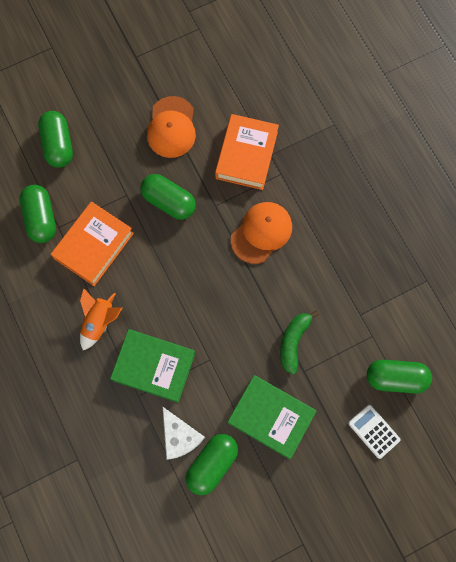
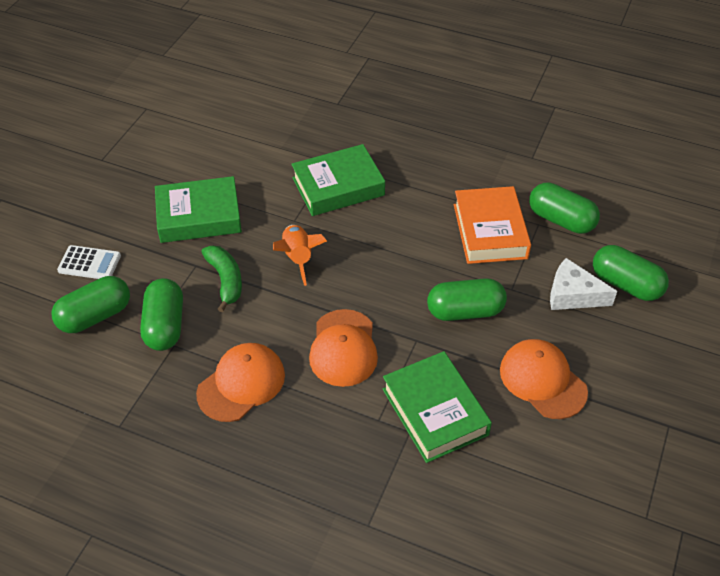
camera: 140 degrees right, 25 degrees down
(99, 322) = (419, 185): orange rocket -> orange rocket (298, 258)
(180, 436) = (269, 160): white cheese -> white cheese (572, 295)
(212, 464) = (224, 160): green capsule -> green capsule (165, 325)
(246, 155) = (434, 412): orange book -> green book
(339, 255) = (241, 384): none -> orange cap

